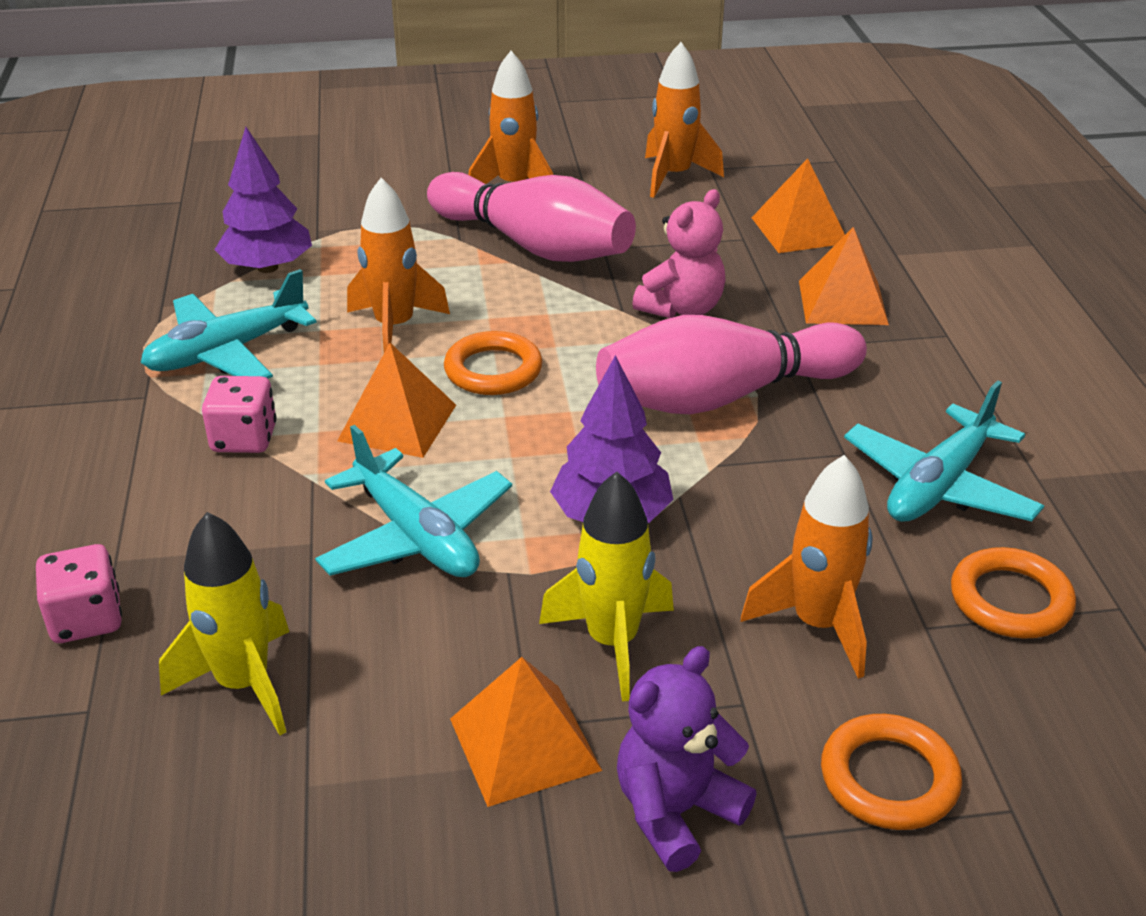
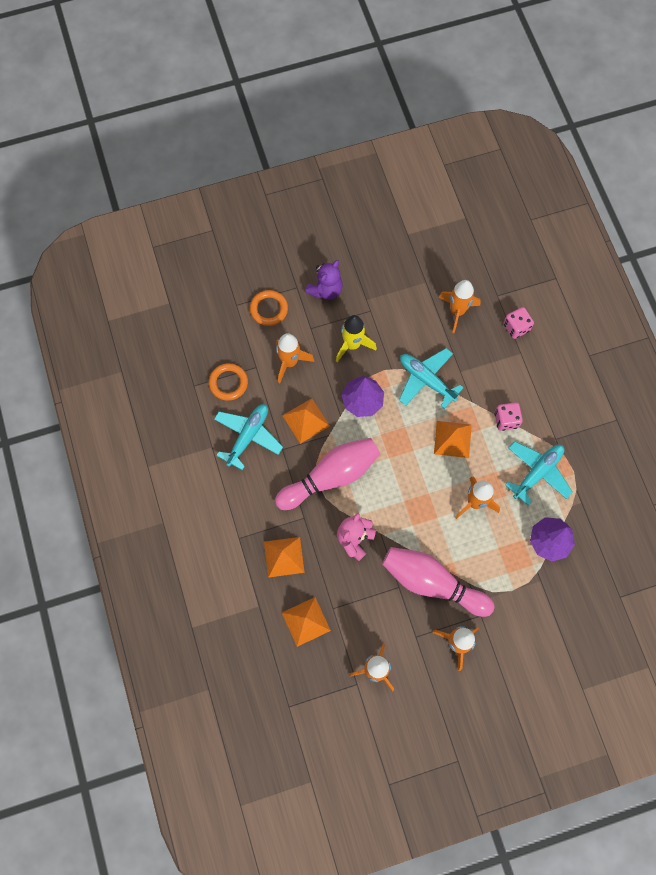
camera: 170 degrees right, 35 degrees up
(244, 684) = (457, 311): yellow rocket -> orange rocket
(493, 370) = (425, 479): orange ring -> none
(525, 744) = (370, 304): orange pyramid -> orange pyramid (306, 420)

